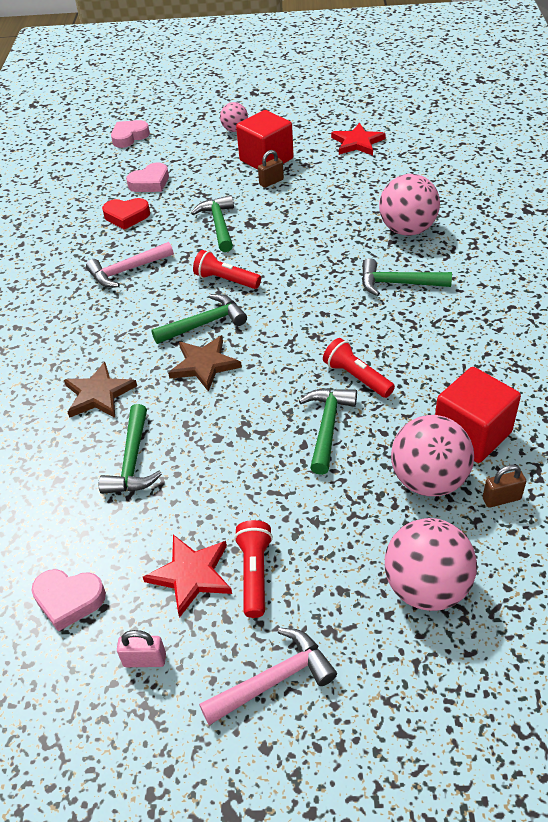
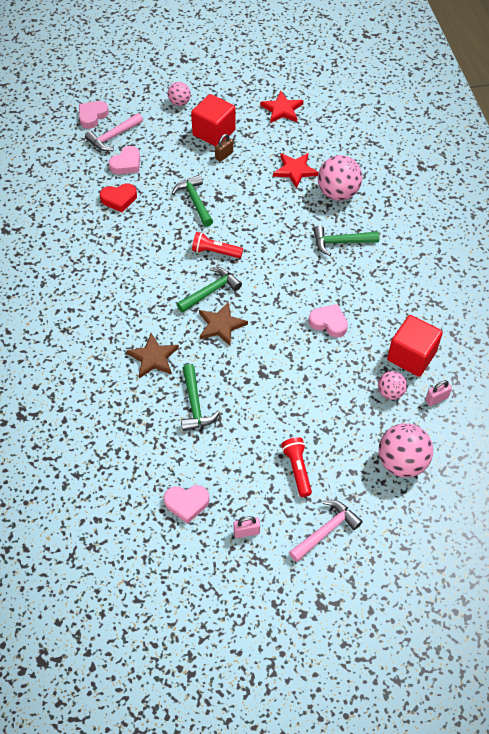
camera: 15 degrees left, 10 degrees up
(126, 271) = (137, 251): pink hammer -> pink hammer (113, 137)
(191, 575) = (258, 476): red star -> red star (295, 170)
(327, 426) = (318, 362): green hammer -> none
(357, 377) = (329, 323): red flashlight -> pink heart
(428, 480) = (390, 392): pink ball -> pink ball, size x0.56
(501, 499) = (436, 399): brown padlock -> pink padlock

